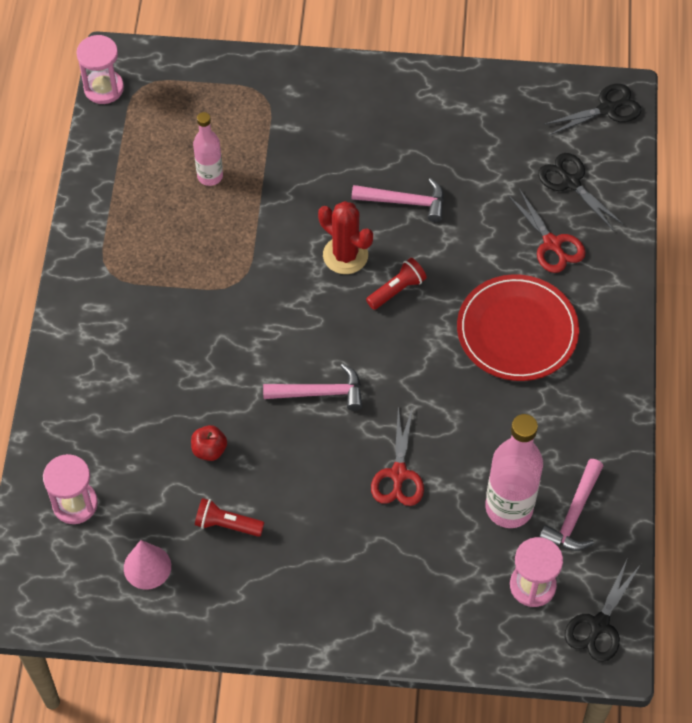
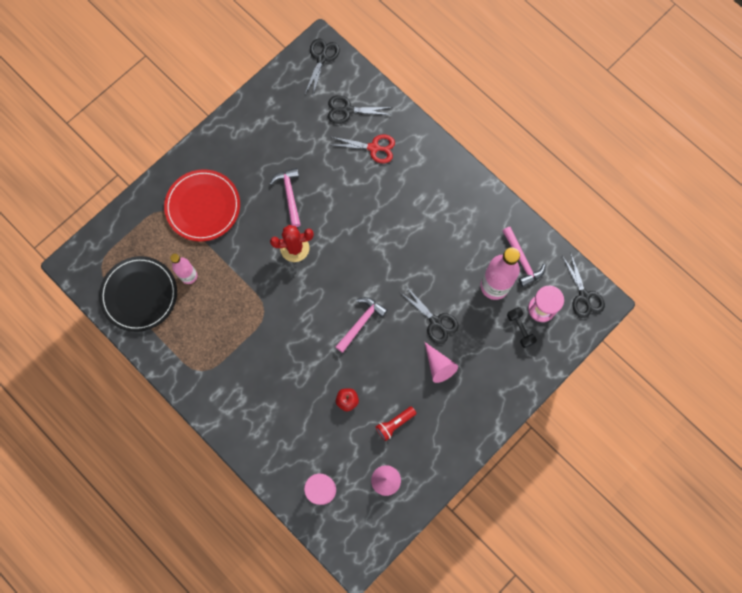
camera: 50 degrees left, 15 degrees up
(104, 88) = (84, 286): pink hourglass -> none
(143, 146) = (139, 294): none -> black plate
(345, 519) = (438, 366): none -> pink cone
(397, 290) = (335, 240): red flashlight -> none
(398, 474) = (435, 322): red scissors -> black scissors
(405, 202) = (289, 195): pink hammer -> pink hammer turned 60 degrees counterclockwise
(482, 579) = (520, 329): none -> black dumbbell
(517, 330) = (406, 204): red plate -> red plate (203, 206)

